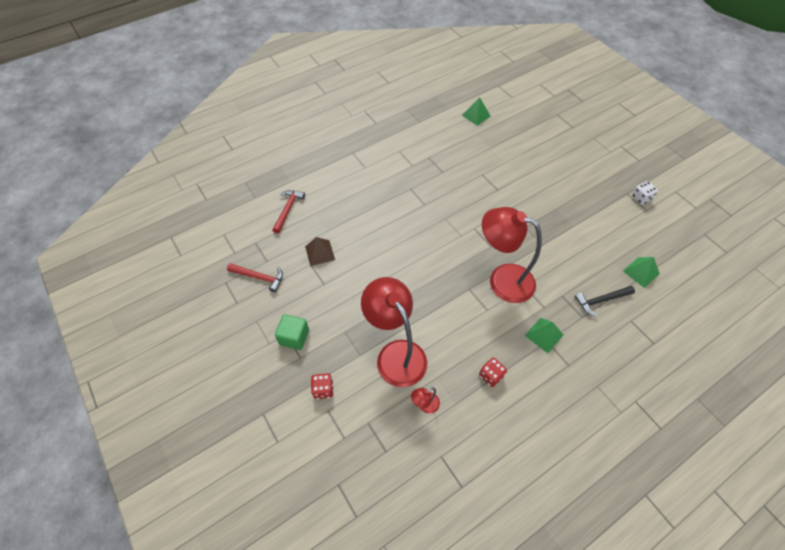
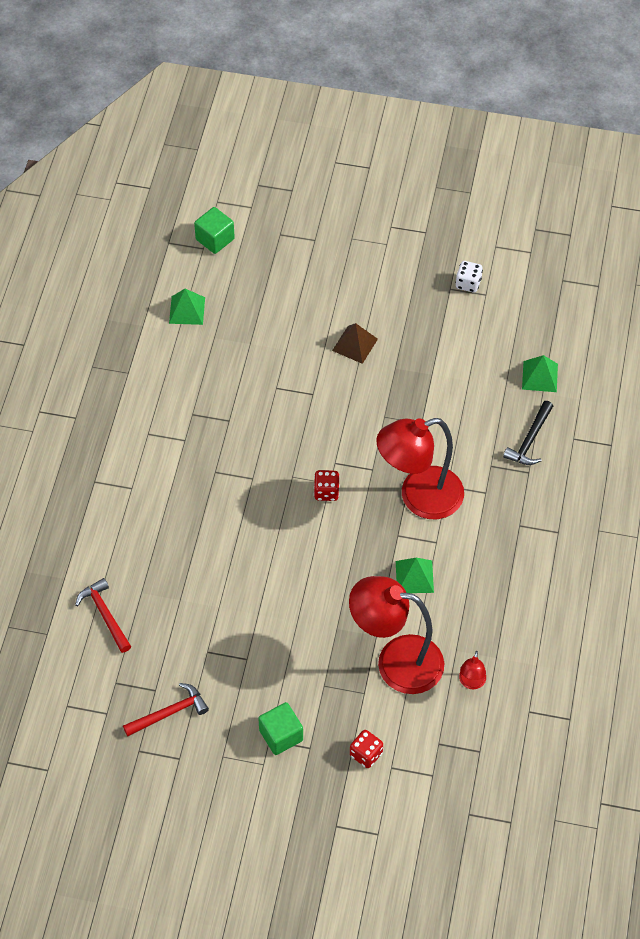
camera: 45 degrees left, 0 degrees up
(320, 253) = (202, 630): brown pyramid -> brown pyramid (355, 344)
(491, 376) = (501, 603): red dice -> red dice (326, 492)
(522, 97) = (215, 239): none -> green cube
(544, 335) = (510, 521): green pyramid -> green pyramid (414, 576)

